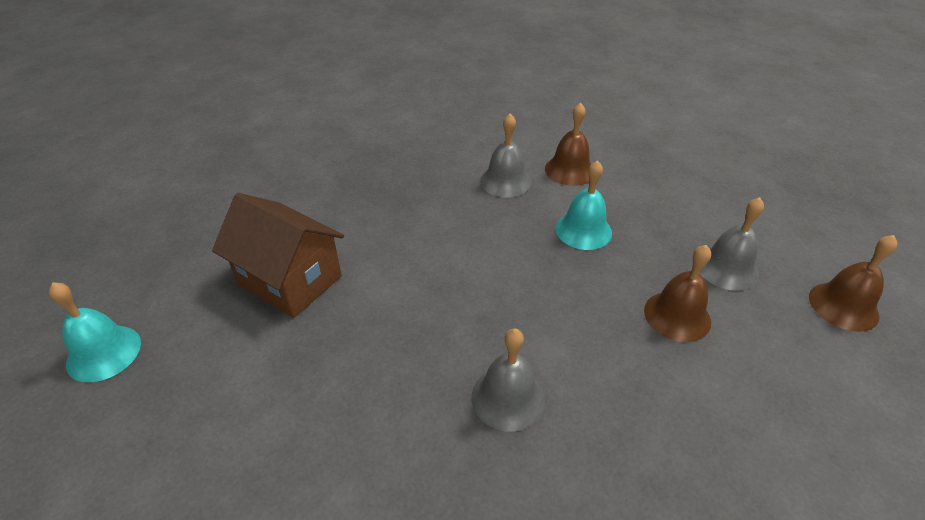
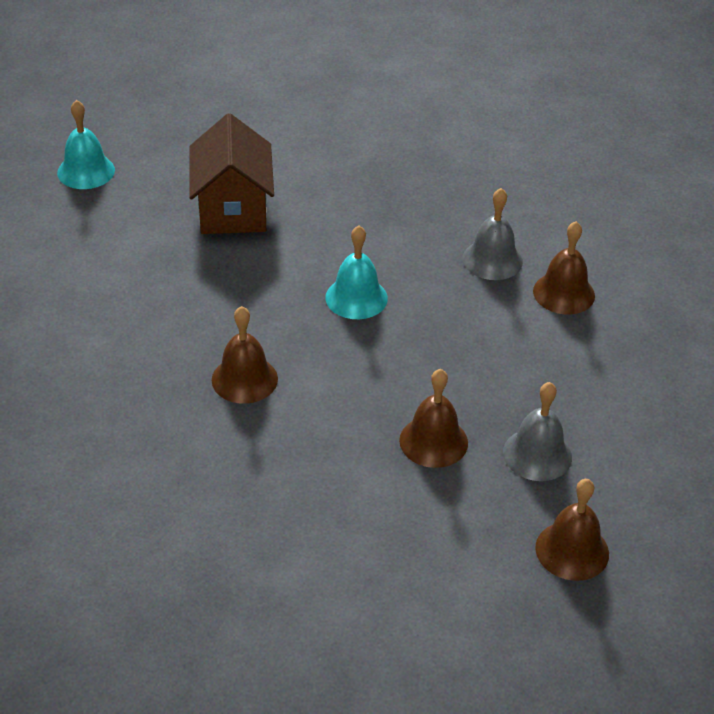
camera: 50 degrees right, 0 degrees up
(508, 398) = (244, 379): grey bell -> brown bell
(583, 230) = (481, 340): turquoise bell -> turquoise bell (356, 298)

